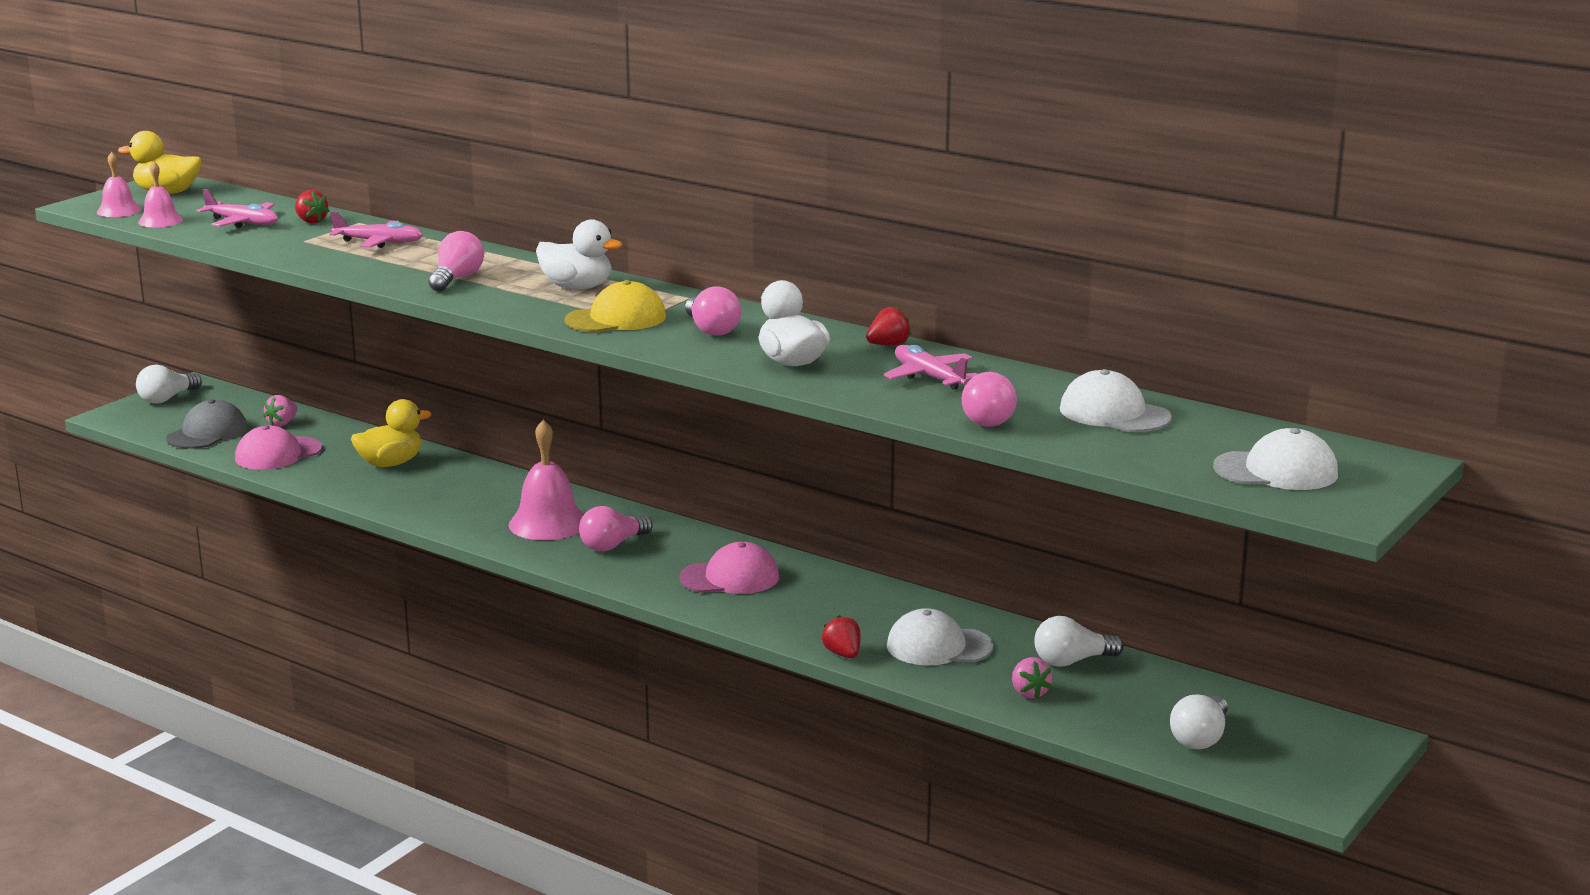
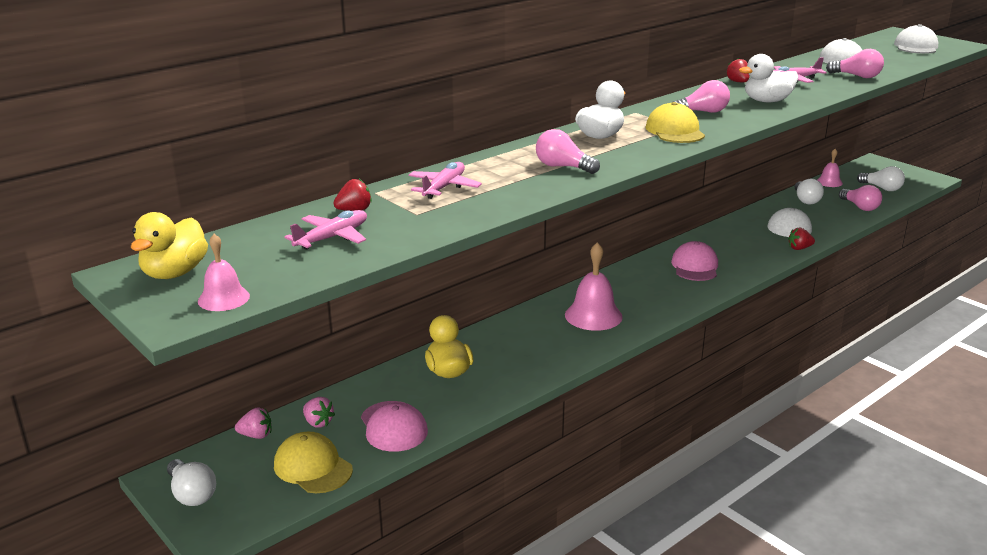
camera: 75 degrees left, 5 degrees up
(160, 221) = (289, 276): pink bell -> pink bell (829, 182)
(207, 433) = (313, 467): grey cap -> yellow cap
(612, 545) = (637, 297): pink light bulb -> pink light bulb (860, 207)
(1029, 693) = (841, 213): pink strawberry -> pink strawberry (256, 435)

